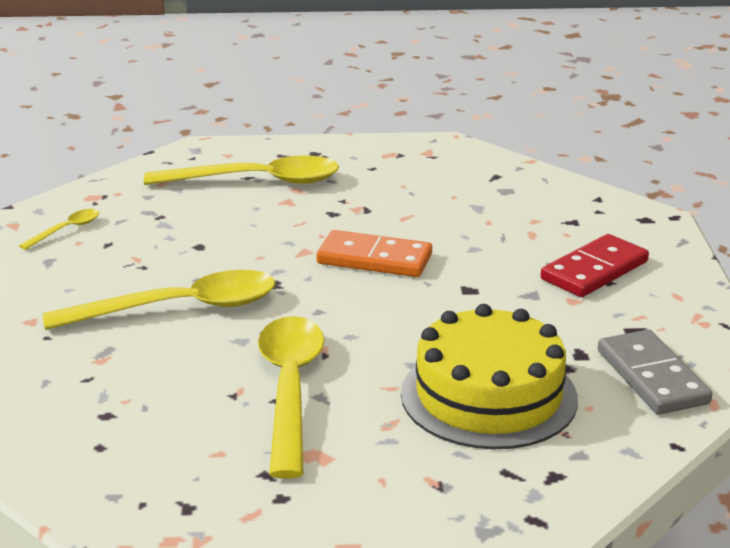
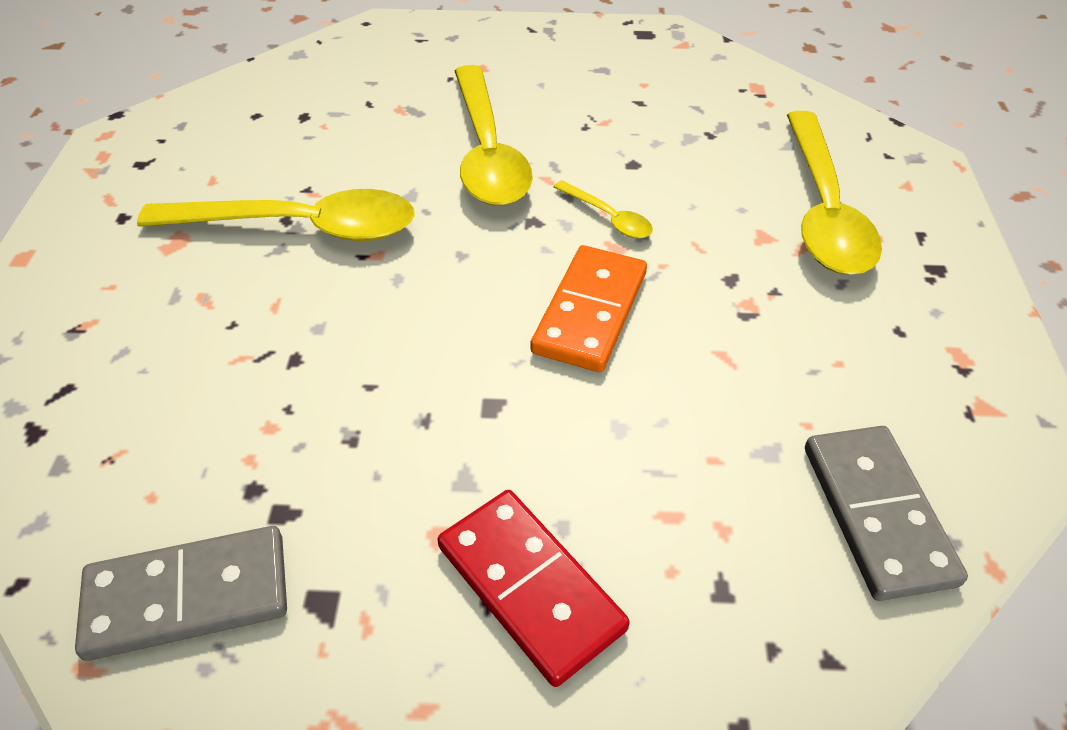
camera: 95 degrees right, 20 degrees up
(66, 230) = (671, 75): yellow spoon -> yellow spoon (608, 217)
(488, 396) = (219, 392): yellow cake -> none
(509, 183) = (876, 514): none -> grey domino

